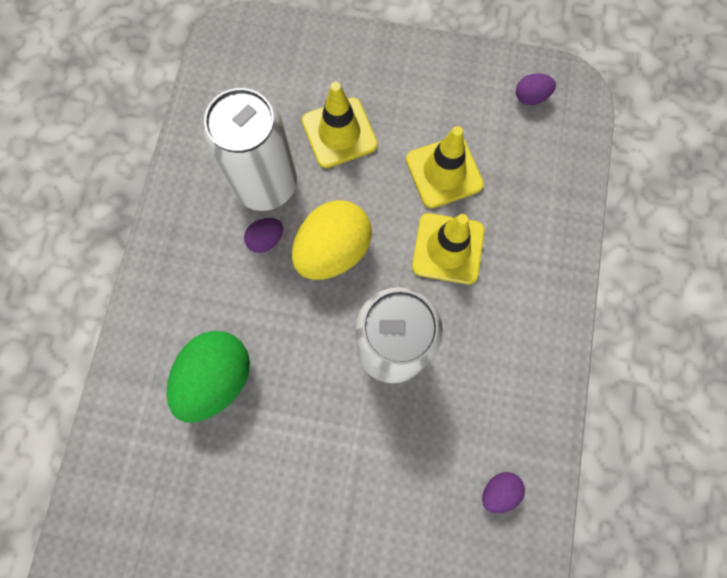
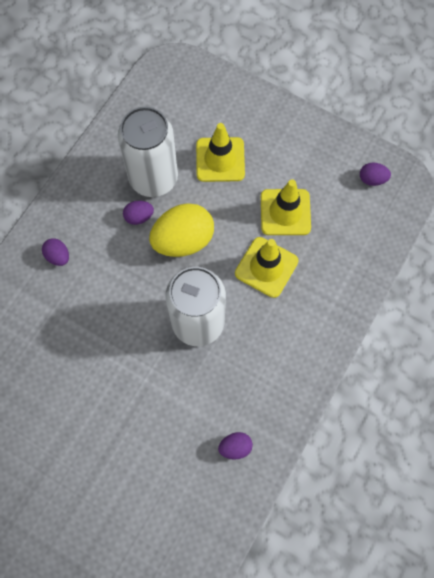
camera: 20 degrees right, 5 degrees down
(182, 326) = (58, 256): none -> purple egg
(217, 378) = (68, 299): green egg -> none

